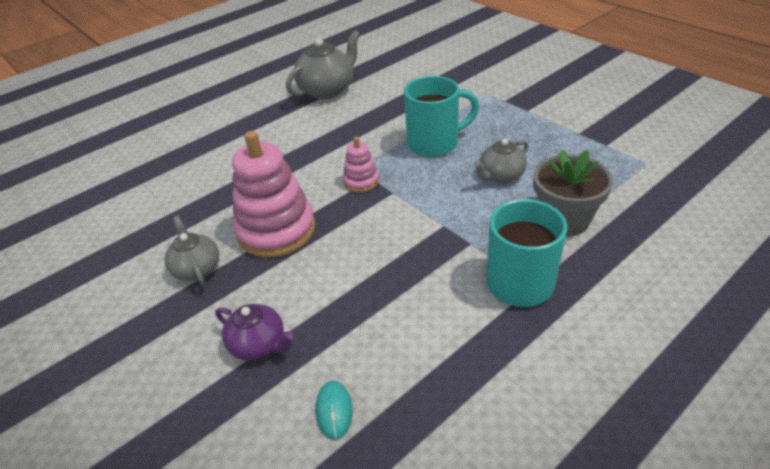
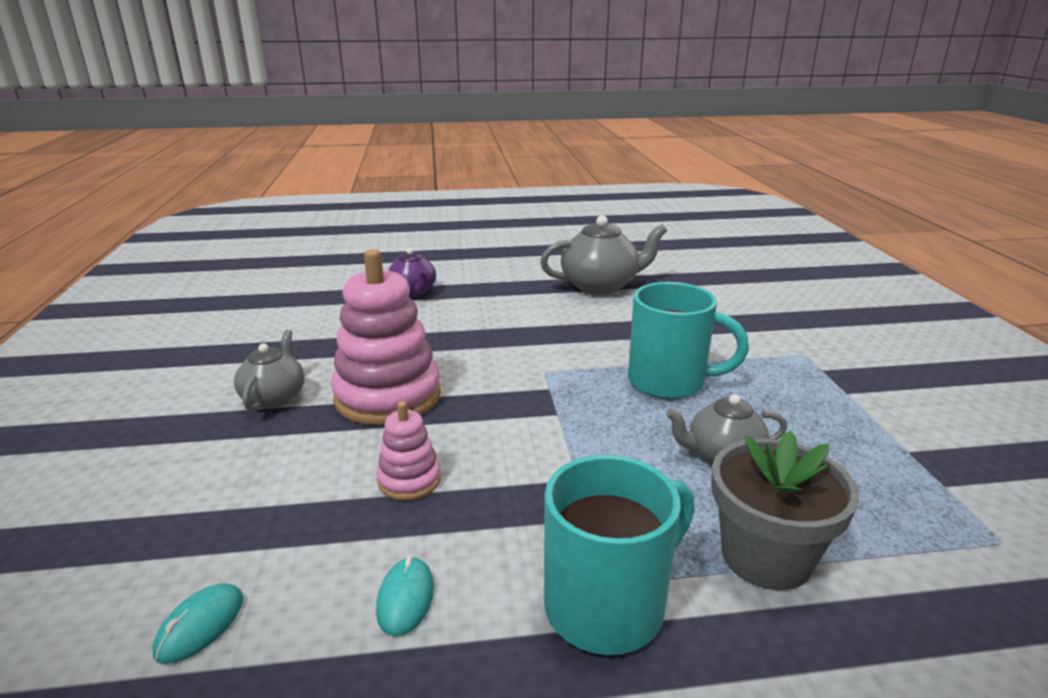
camera: 30 degrees right, 15 degrees down
(259, 345) = (228, 502): purple teapot -> purple teapot (413, 291)
(361, 181) = (533, 387): pink stacking toy -> pink stacking toy (409, 480)
(425, 333) = (405, 598): none -> turquoise mouse

